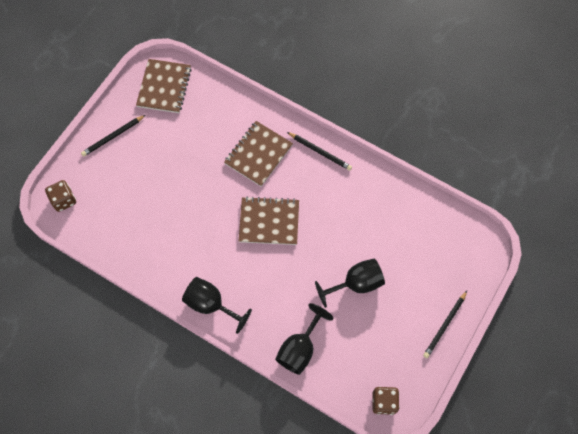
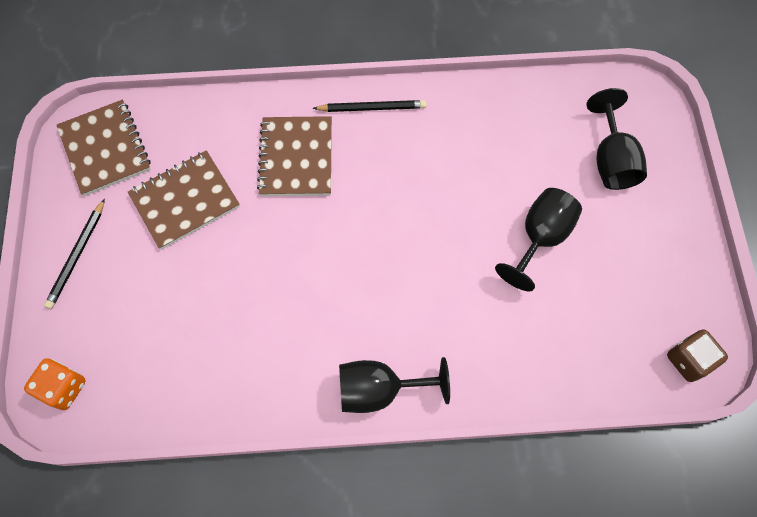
camera: 35 degrees left, 0 degrees up
(64, 200) = (64, 388): brown dice -> orange dice
(269, 222) = (374, 232): brown notebook -> brown notebook (185, 201)
(300, 348) = (536, 366): black goblet -> black goblet (611, 160)
(445, 325) = (679, 217): black pencil -> none

